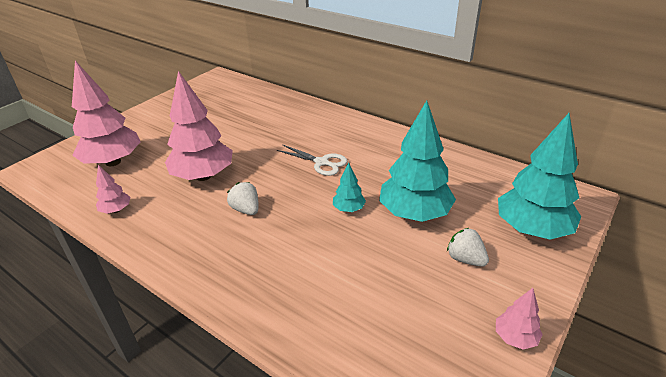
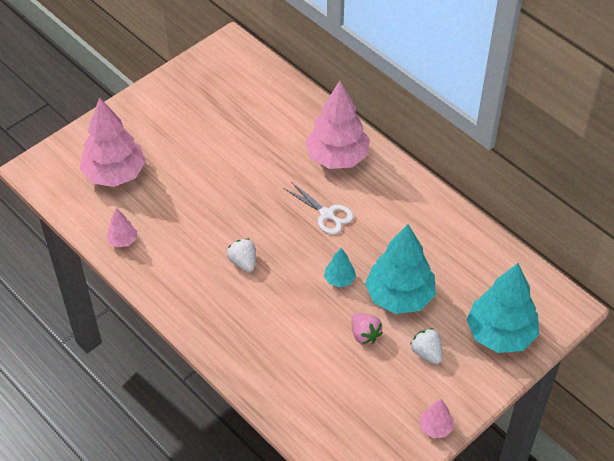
camera: 10 degrees right, 15 degrees up
(203, 176) = (205, 211): pink tree -> pink tree (337, 157)
(391, 253) = (364, 335): none -> pink strawberry

